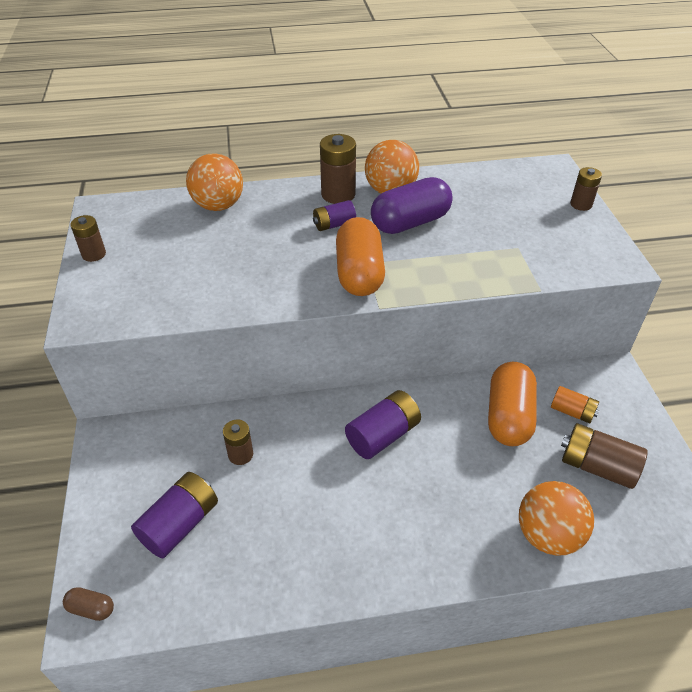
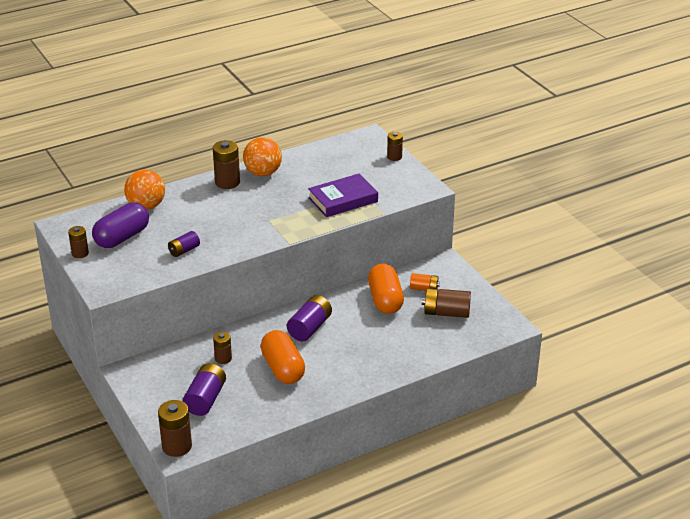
camera: 20 degrees left, 10 degrees down
(91, 608) = (177, 446): brown capsule -> brown battery
(334, 225) = (235, 202): purple battery -> purple battery (184, 250)
(359, 273) = (267, 227): orange capsule -> orange capsule (283, 369)
(410, 223) = (286, 190): purple capsule -> purple capsule (122, 237)
(485, 254) = (343, 200): none -> purple book
(547, 535) = (426, 351): orange ball -> none

